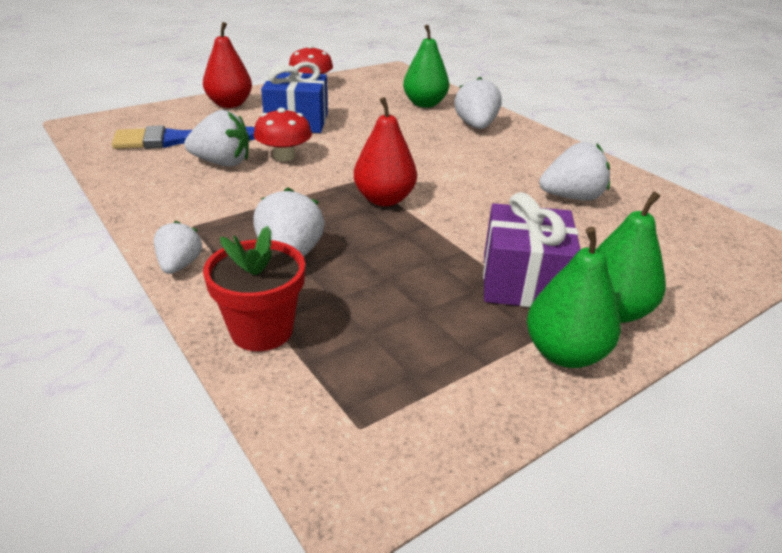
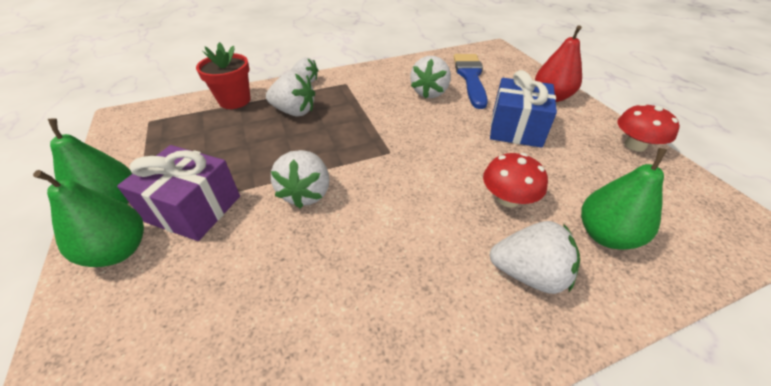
camera: 105 degrees right, 10 degrees up
(284, 156) = (439, 117): red mushroom -> red mushroom (508, 199)
(384, 199) = (349, 158): red pear -> none
(571, 197) = (299, 308): white strawberry -> white strawberry (306, 193)

